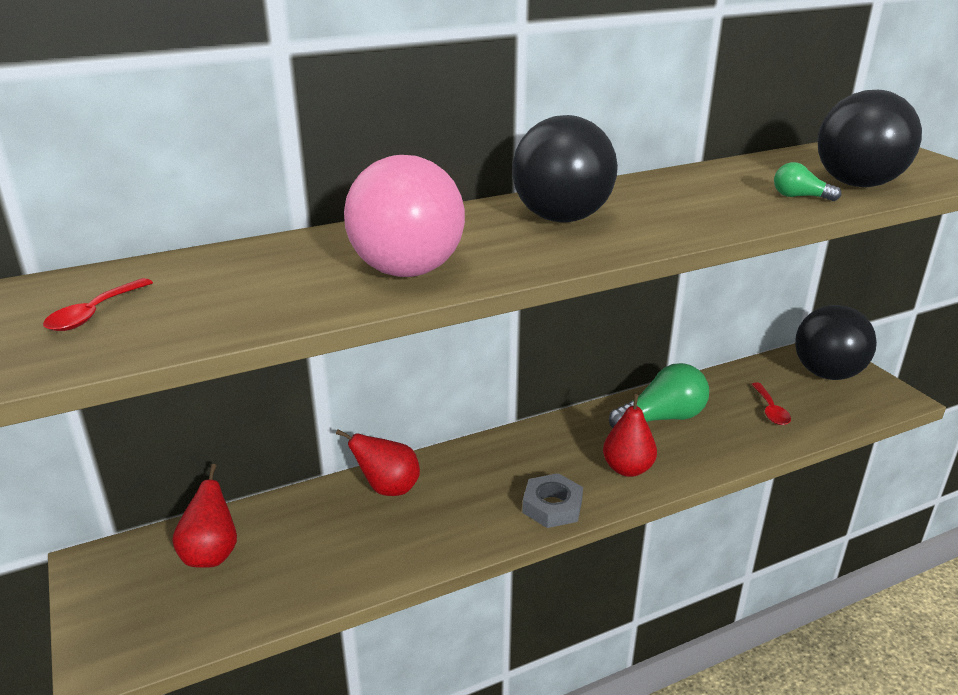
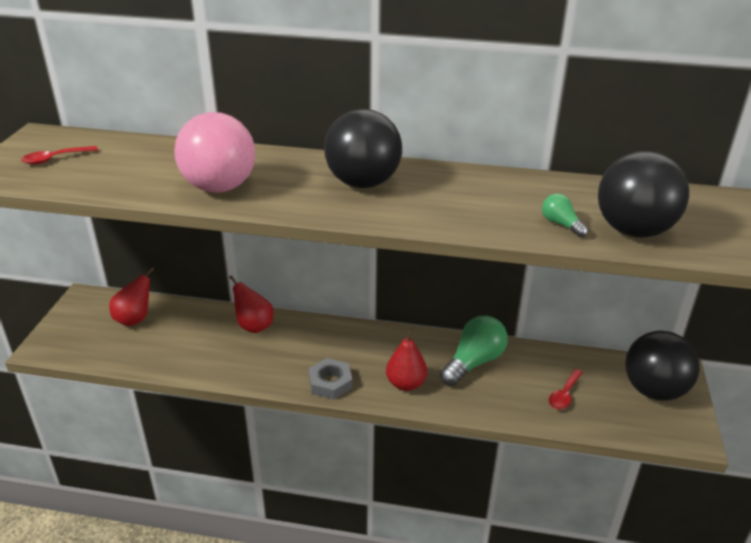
camera: 35 degrees right, 5 degrees up
(662, 418) = (473, 362): green light bulb -> green light bulb turned 60 degrees counterclockwise

